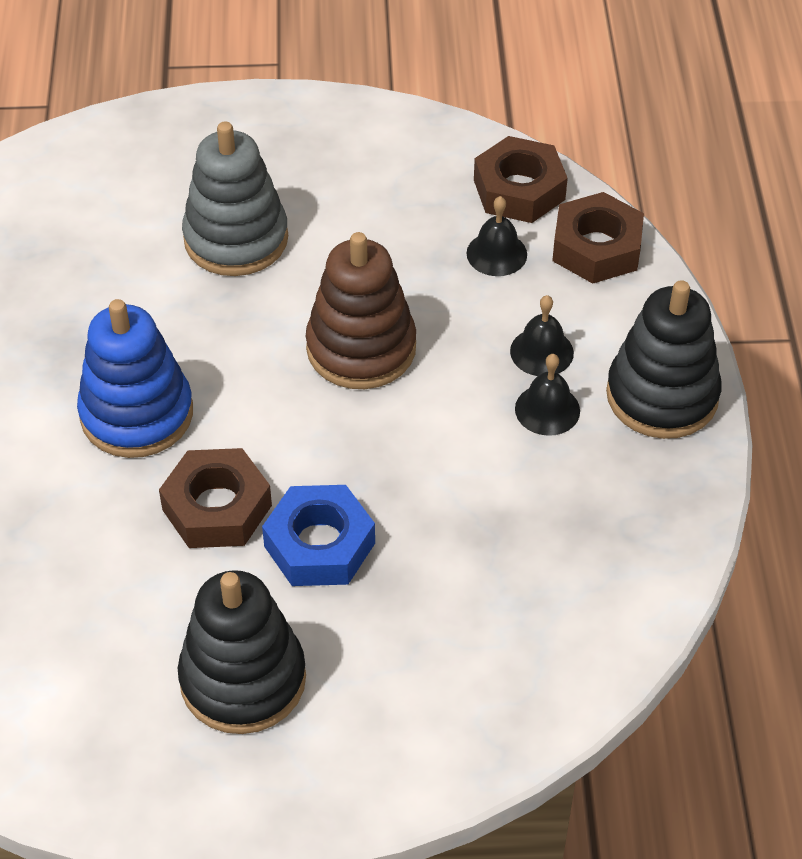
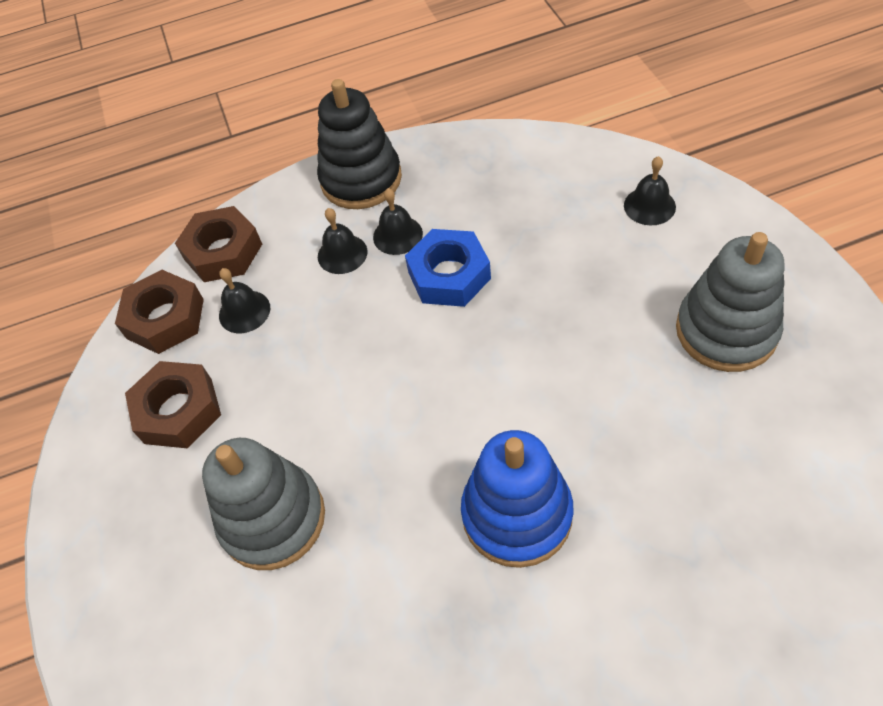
camera: 100 degrees left, 5 degrees up
(217, 507) = (585, 409): brown nut -> brown nut (178, 411)
(243, 679) = (726, 331): black stacking toy -> grey stacking toy
(319, 545) = (585, 327): blue nut -> blue nut (449, 275)
(361, 348) = (377, 369): brown stacking toy -> none
(473, 685) = (649, 206): none -> black bell

